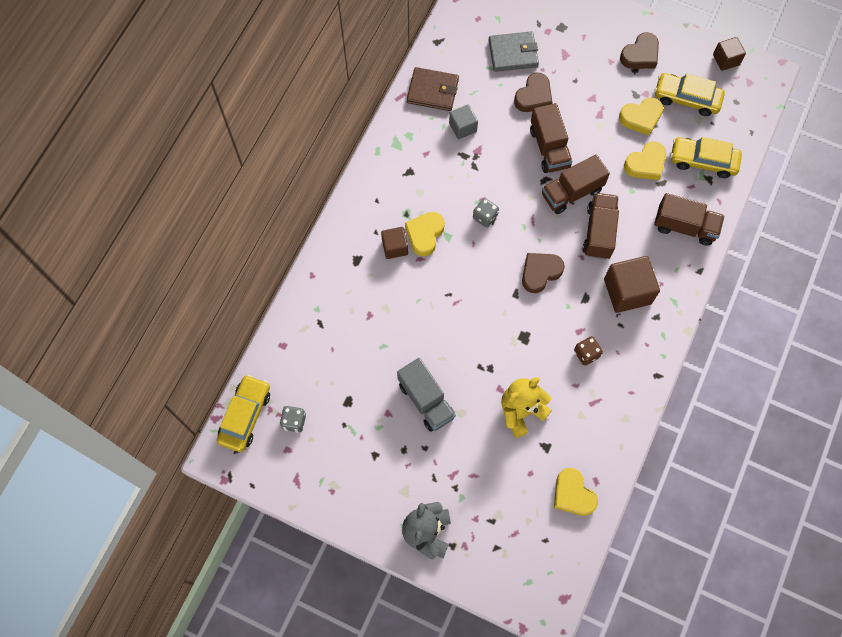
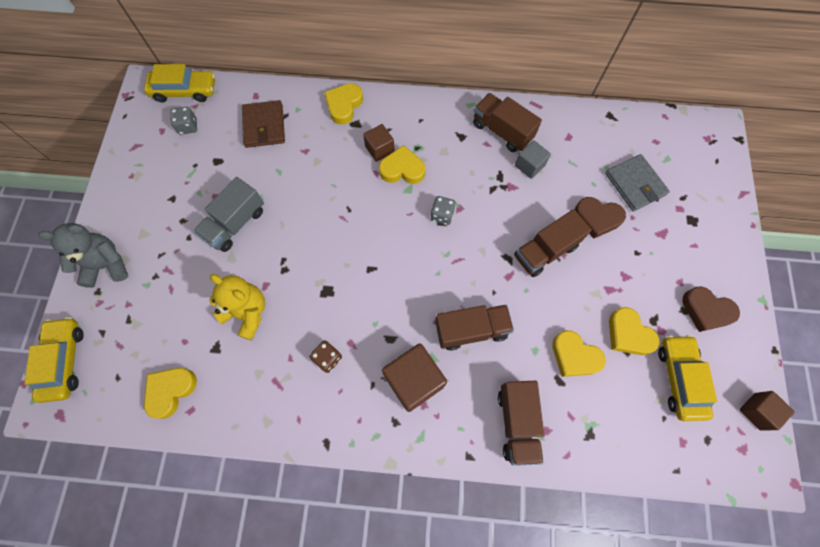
camera: 70 degrees right, 0 degrees up
(331, 264) = (344, 105): none -> yellow heart
(432, 91) = (555, 128): brown wallet -> brown wallet (264, 126)
(540, 273) = (402, 285): brown heart -> none
(571, 192) = (505, 288): brown truck -> brown truck (502, 131)
(703, 161) = (609, 421): yellow car -> yellow car (64, 361)

